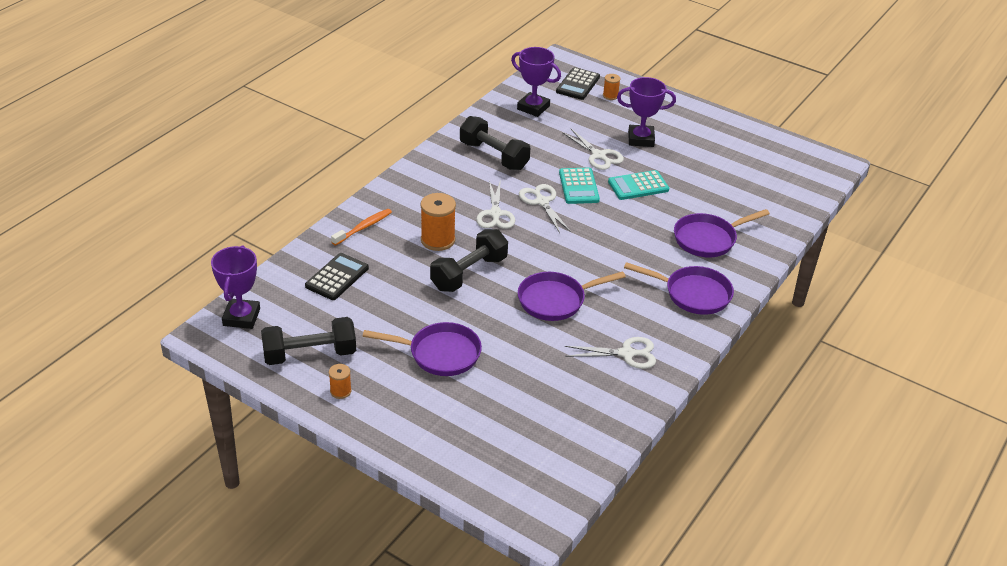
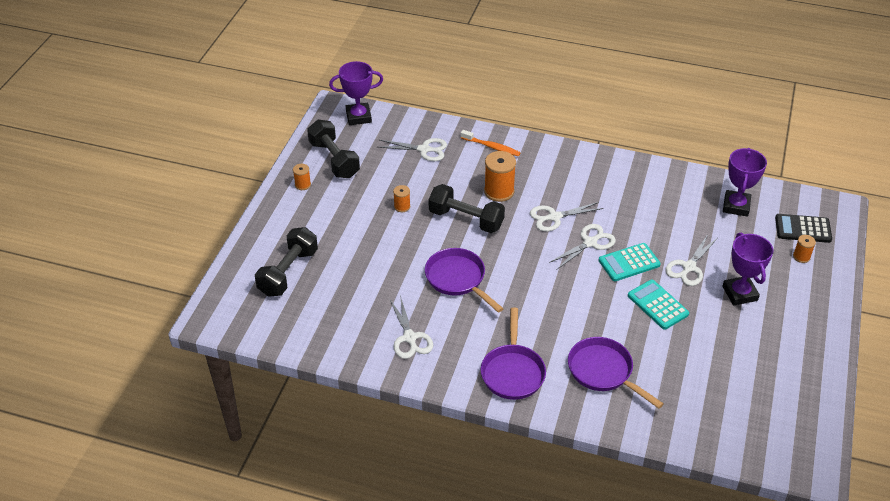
camera: 75 degrees right, 5 degrees up
(337, 277) = (424, 149): black calculator -> white scissors
(424, 316) = (402, 206): none -> orange spool
(440, 354) = (362, 225): purple pan -> none
(494, 156) = (639, 197): black dumbbell -> black dumbbell (288, 272)

